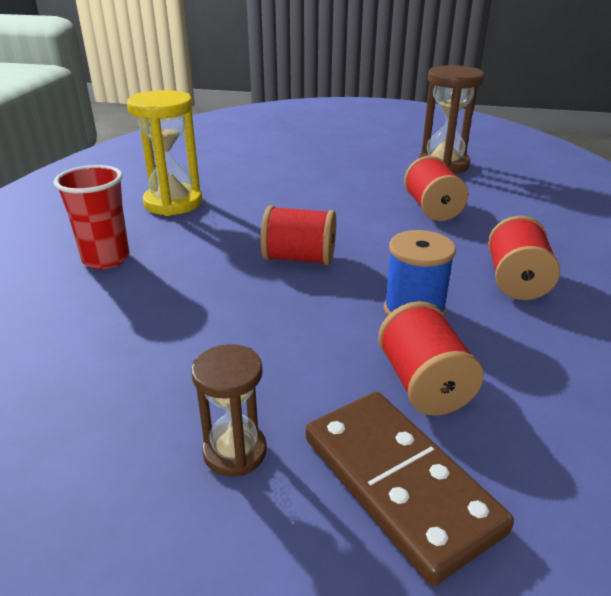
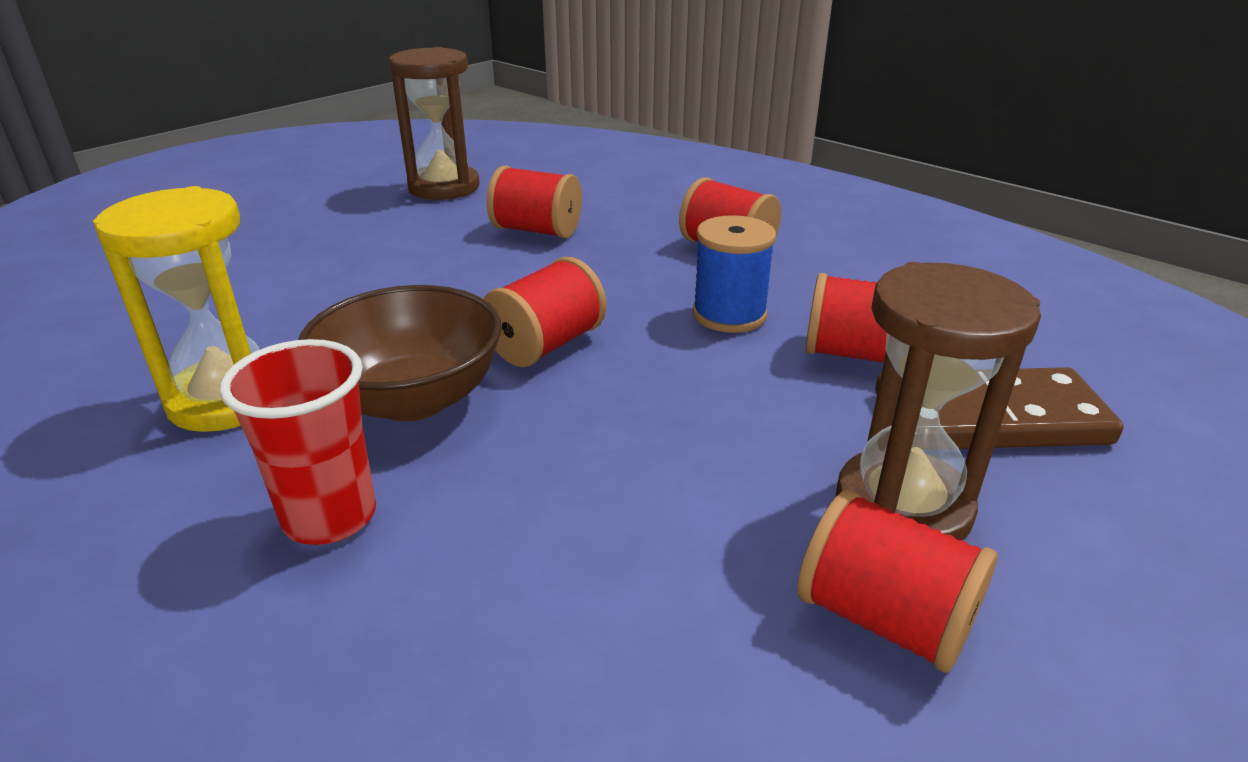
camera: 60 degrees left, 0 degrees up
(110, 466) = (884, 618): none -> red spool
(210, 242) = (412, 399): none -> brown bowl
(235, 452) = (902, 506): brown hourglass -> brown hourglass, size x1.67

